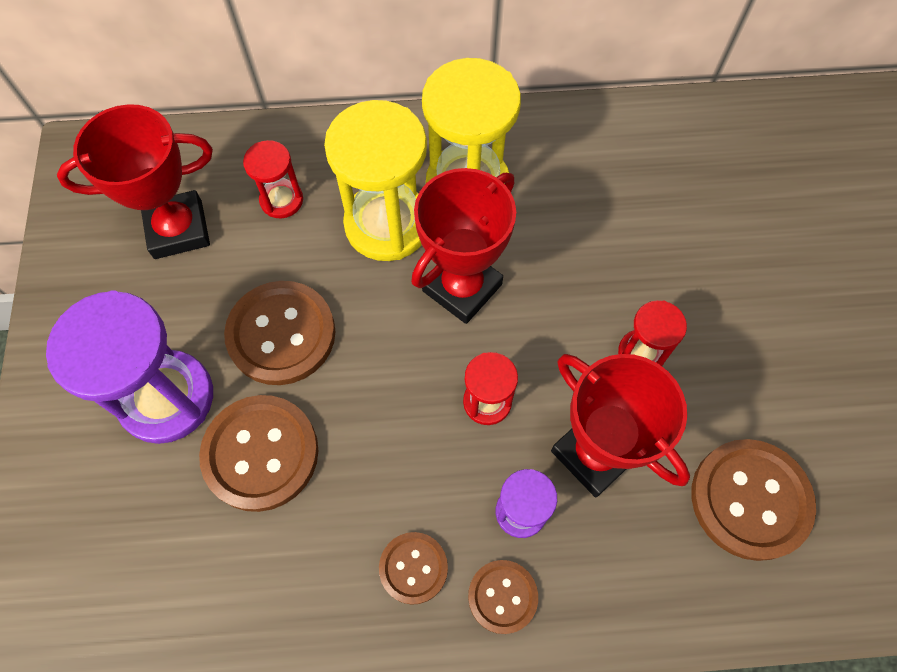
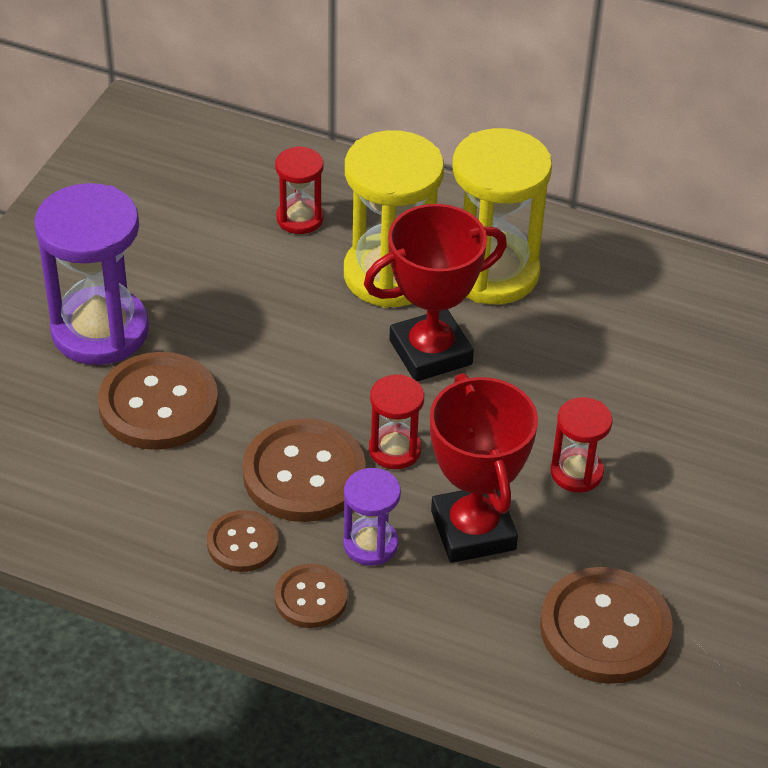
camera: 25 degrees right, 20 degrees down
(178, 229) = (188, 206): red trophy -> none
(281, 334) = (233, 323): brown button -> brown button (304, 474)

